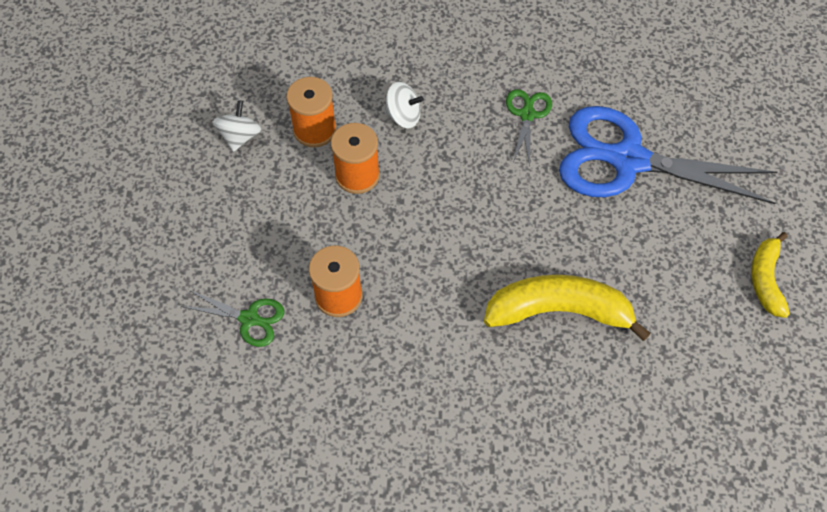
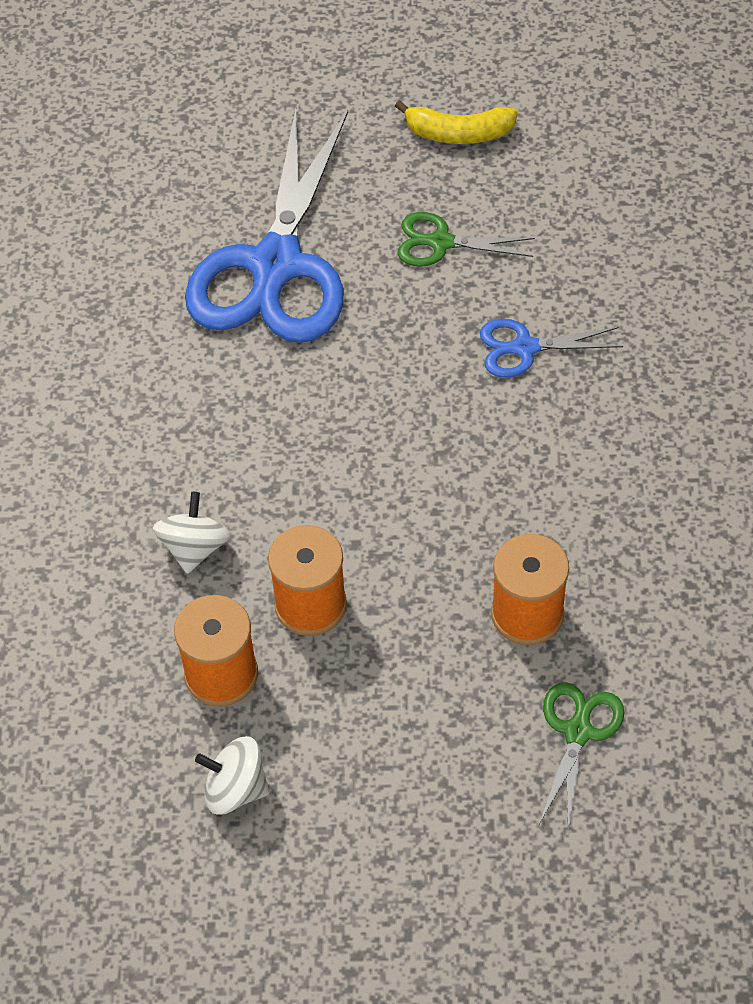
camera: 90 degrees left, 5 degrees down
(527, 115) = (194, 384): green scissors -> green scissors (441, 242)
(559, 311) = (525, 348): yellow banana -> blue scissors

